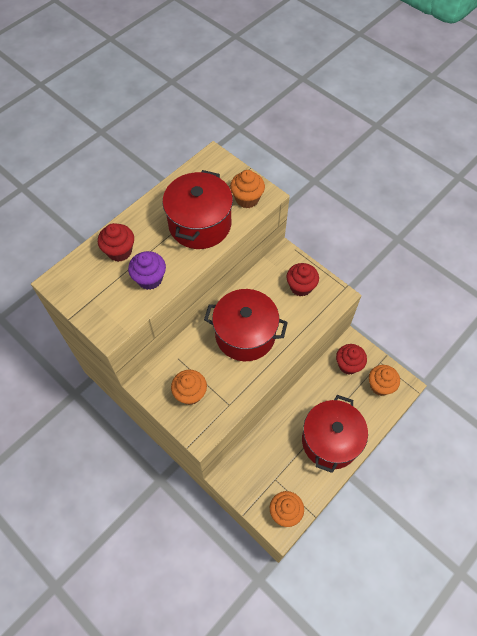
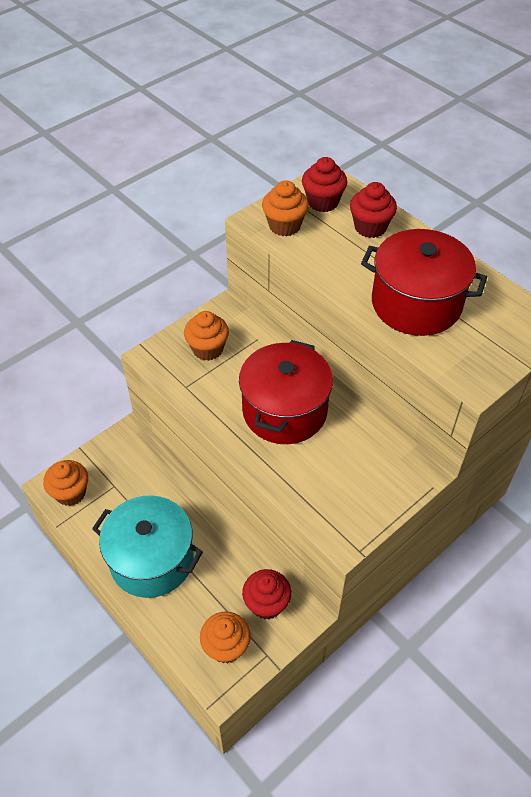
camera: 95 degrees right, 10 degrees down
(149, 279) = (327, 253): purple cupcake -> none
(247, 199) = (466, 359): orange cupcake -> orange cupcake (284, 226)
(301, 287) = (361, 487): red cupcake -> red cupcake (323, 202)
(330, 441) = (151, 560): red pot -> turquoise pot

